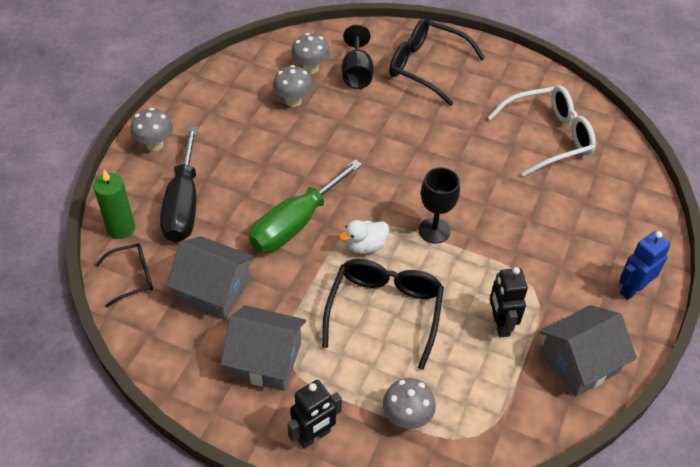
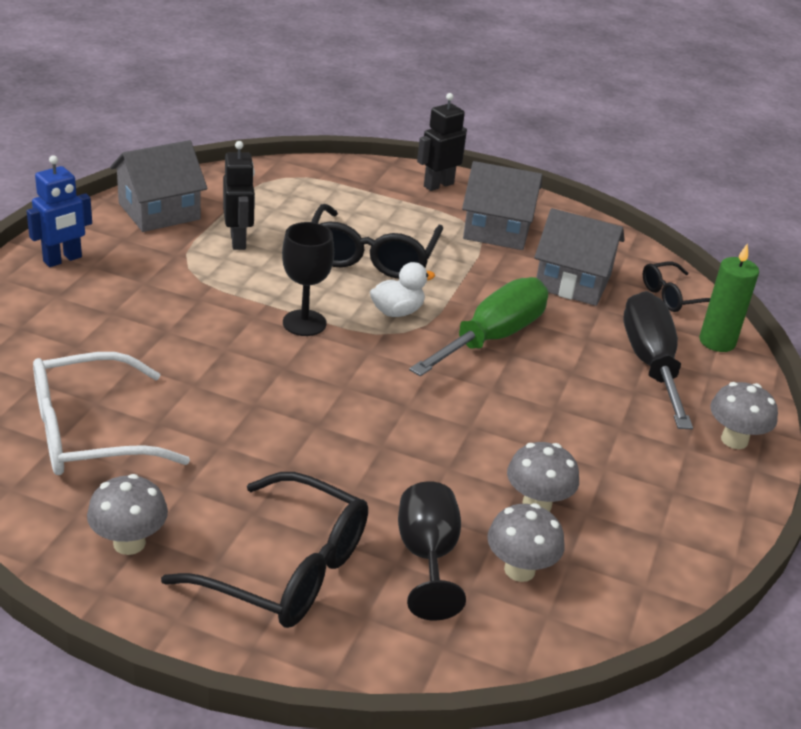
camera: 175 degrees right, 15 degrees down
(407, 417) = (349, 190): grey mushroom -> grey mushroom (129, 543)

